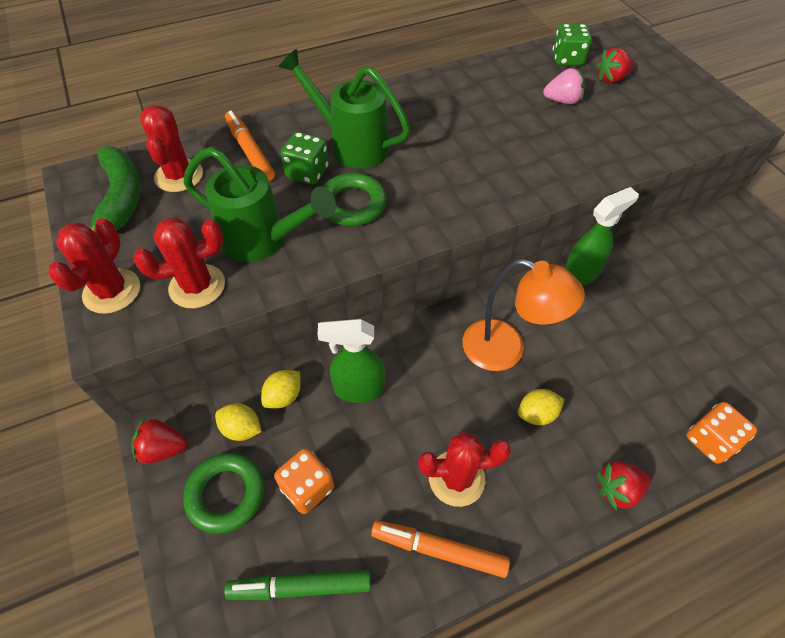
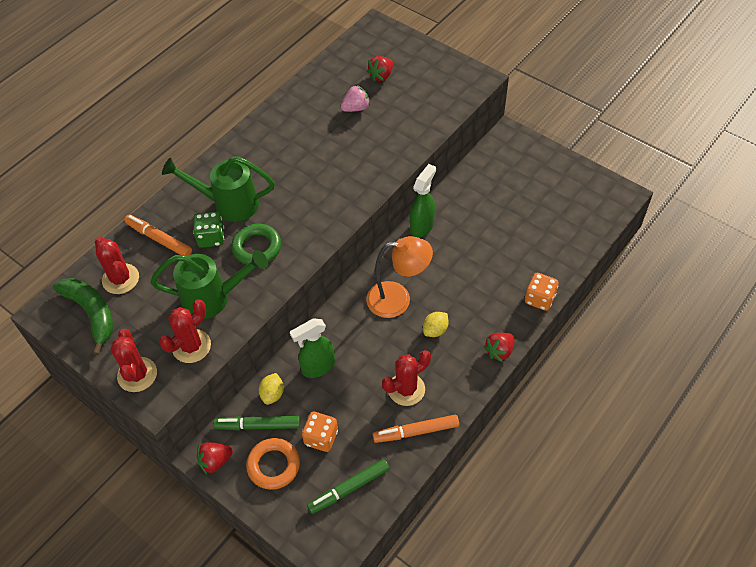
camera: 25 degrees left, 0 degrees up
(226, 494) = (273, 465): green ring -> orange ring
(241, 429) = (258, 426): yellow lemon -> green marker
(567, 59) = (343, 70): green dice -> none

